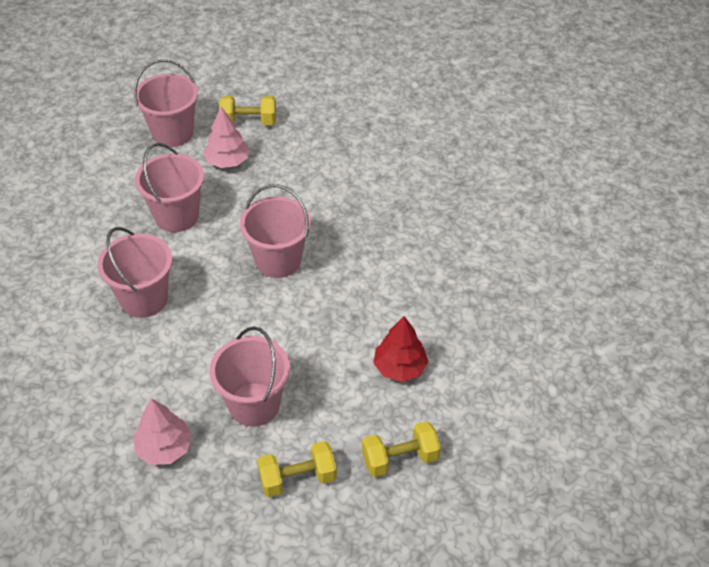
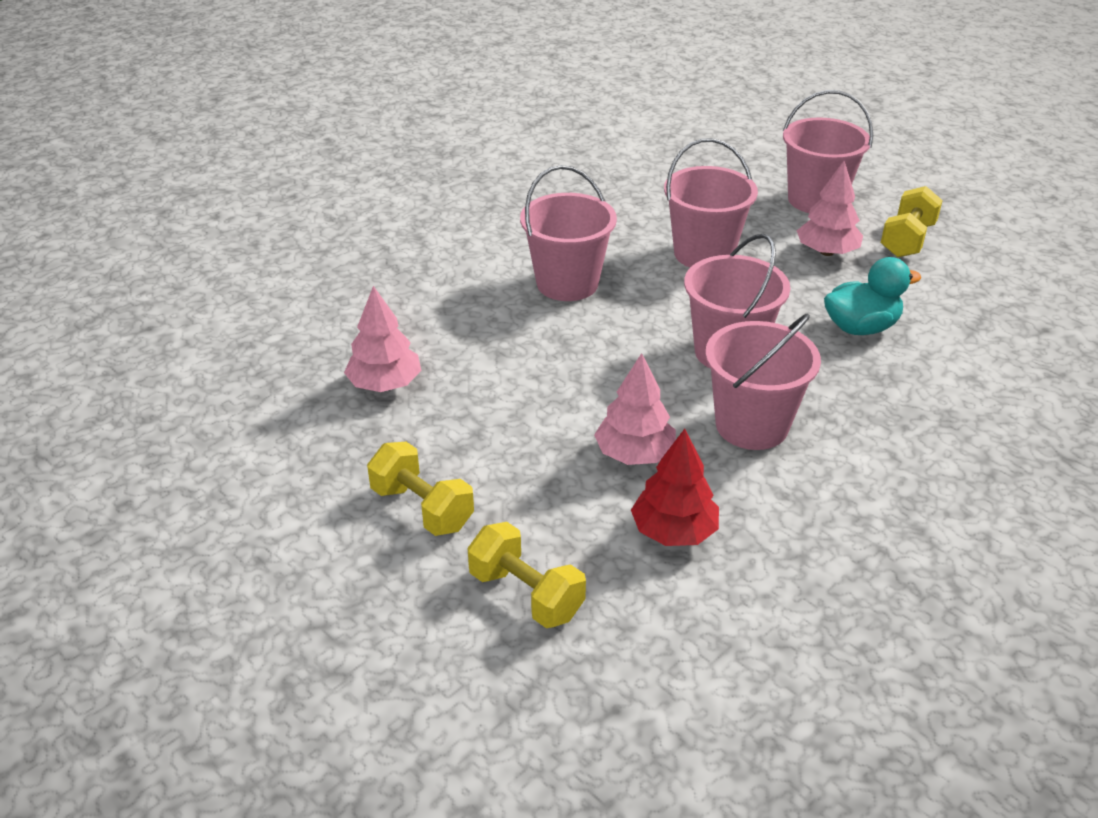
camera: 60 degrees right, 10 degrees down
(248, 122) = (907, 240): yellow dumbbell -> yellow dumbbell turned 60 degrees clockwise
(254, 404) = (499, 425): pink bucket -> pink bucket (752, 425)
(306, 191) = (860, 327): none -> turquoise duck
(329, 352) = (635, 454): none -> pink tree

